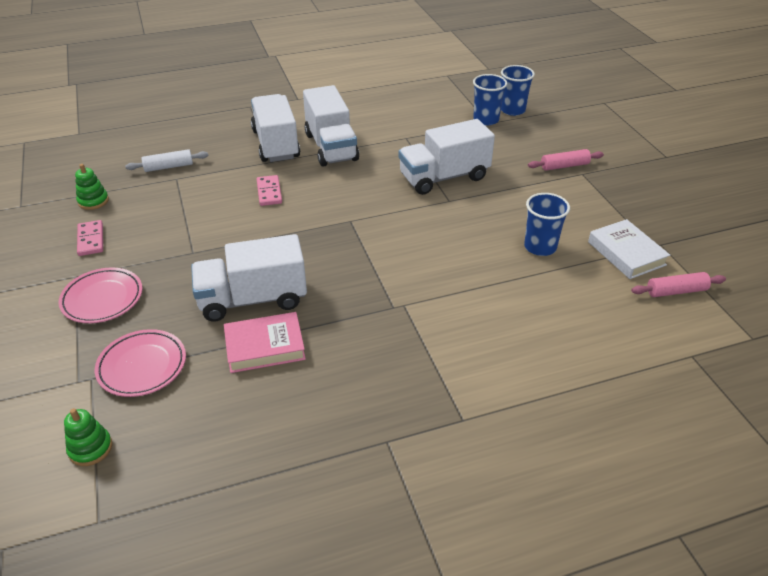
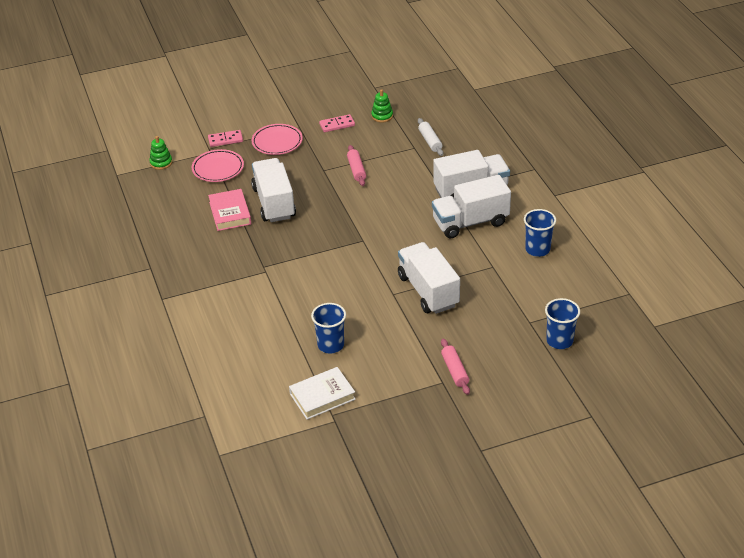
camera: 90 degrees right, 0 degrees up
(269, 192) = (398, 196): pink domino -> pink domino (225, 140)
(486, 120) = (535, 320): blue cup -> blue cup (537, 249)
(676, 291) = (274, 420): pink rolling pin -> pink rolling pin (356, 170)

